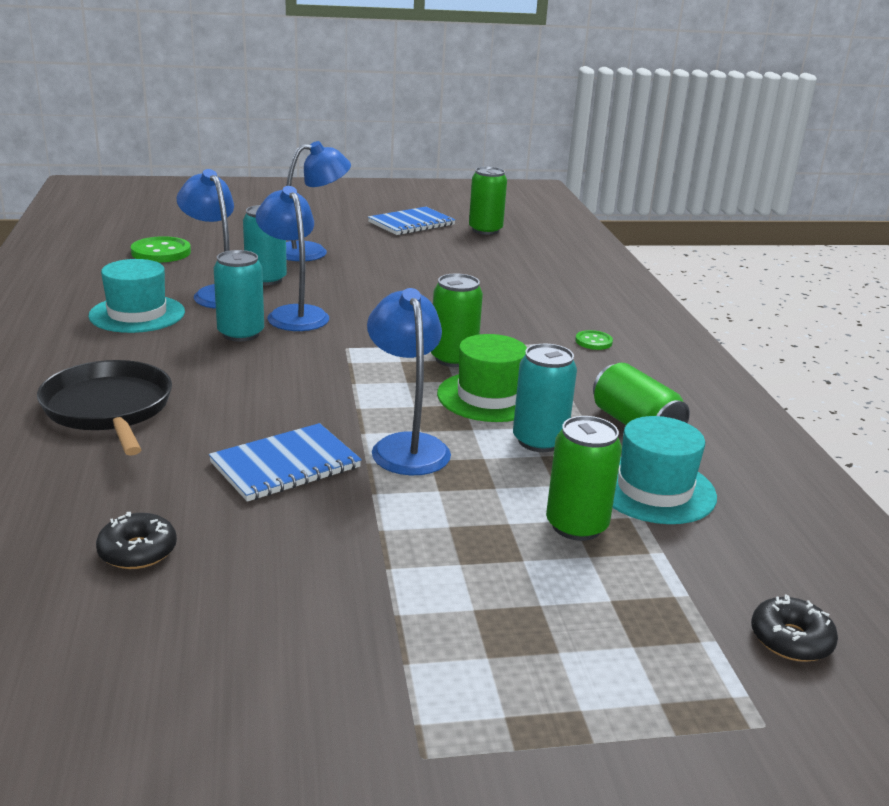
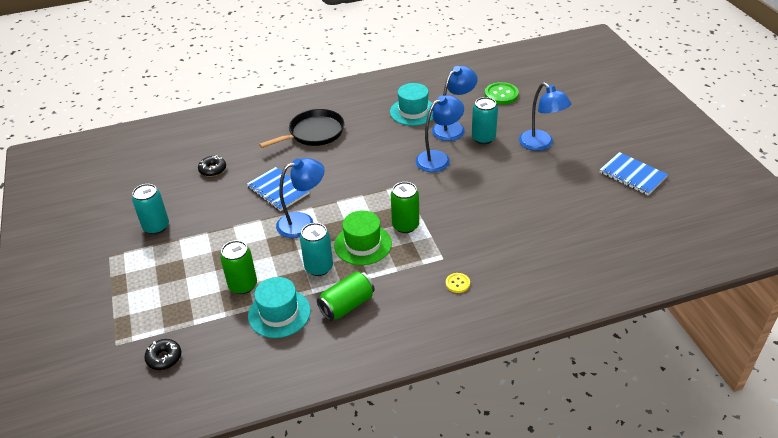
camera: 85 degrees right, 15 degrees up
(241, 334) = (405, 147): turquoise can -> turquoise can (156, 227)
(485, 230) = (648, 213): green can -> none
(593, 341) = (457, 283): green button -> yellow button

